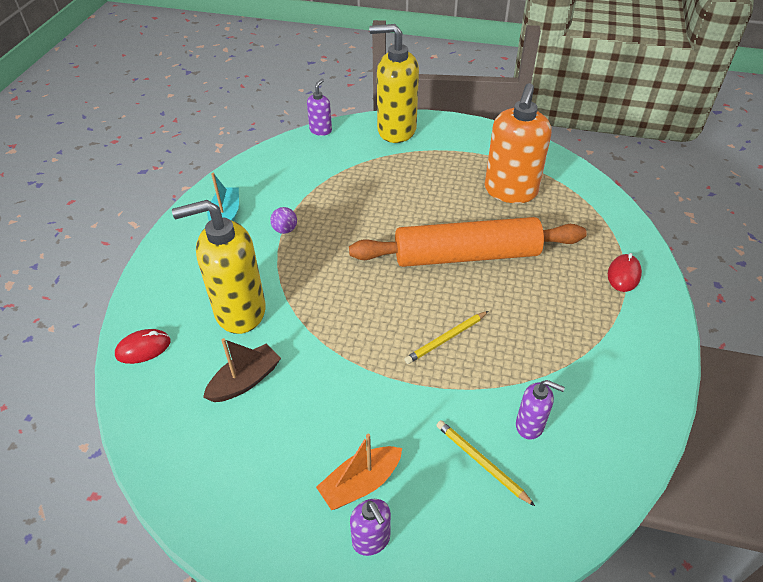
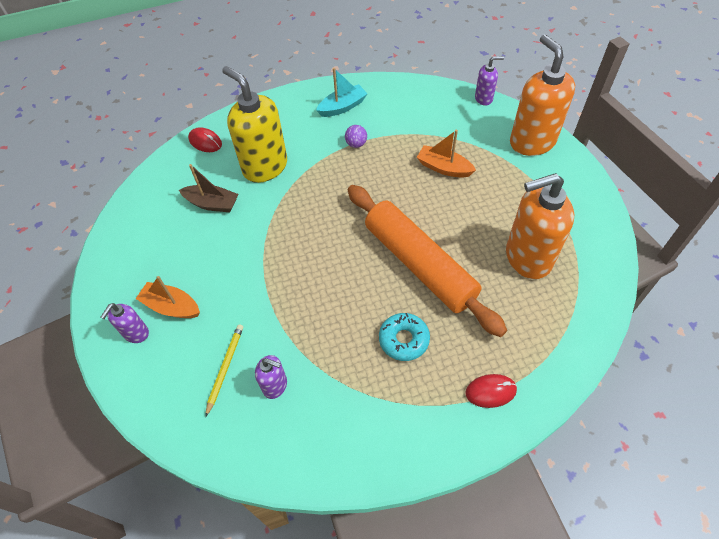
camera: 60 degrees right, 10 degrees up
(373, 189) = (444, 168): none -> orange boat
(396, 130) = (532, 142): yellow soap dispenser -> orange soap dispenser
(446, 339) = (321, 294): yellow pencil -> none
(530, 425) = (275, 385): purple soap dispenser -> purple soap dispenser turned 60 degrees counterclockwise
(539, 304) = (404, 340): none -> turquoise donut

